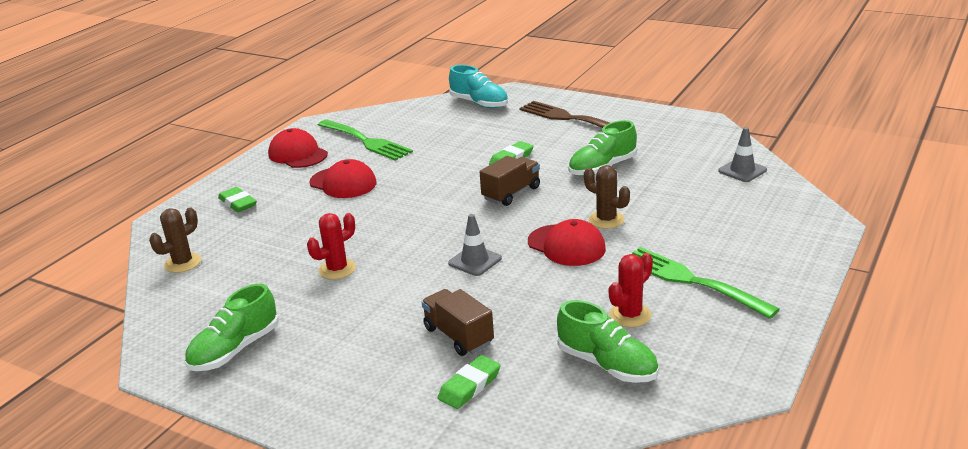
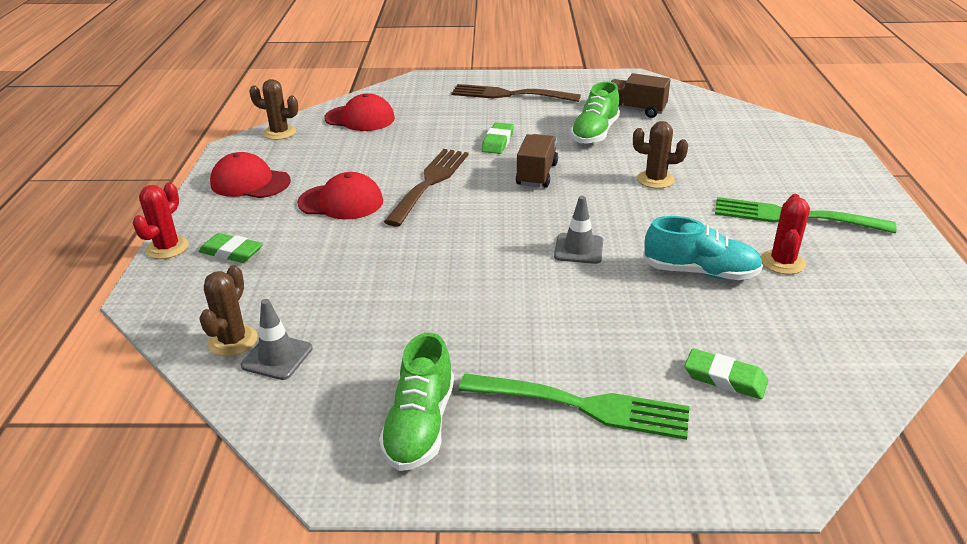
camera: 30 degrees left, 5 degrees up
(337, 269) = (440, 296): red cactus -> red cactus (167, 248)
(355, 118) = (279, 133): none -> brown cactus
(366, 141) = (319, 154): green fork -> green fork (583, 406)
(421, 182) = (429, 183): none -> brown fork
(458, 336) = (653, 330): brown truck -> brown truck (635, 110)
(469, 386) = (725, 378): green eraser -> green eraser turned 75 degrees counterclockwise
(479, 103) = (403, 95): turquoise shoe -> turquoise shoe (700, 272)
(566, 245) = (648, 212): red cap -> red cap (360, 118)
(607, 364) = (820, 315): green shoe -> none
(742, 170) = (716, 113): grey traffic cone -> grey traffic cone (277, 357)

